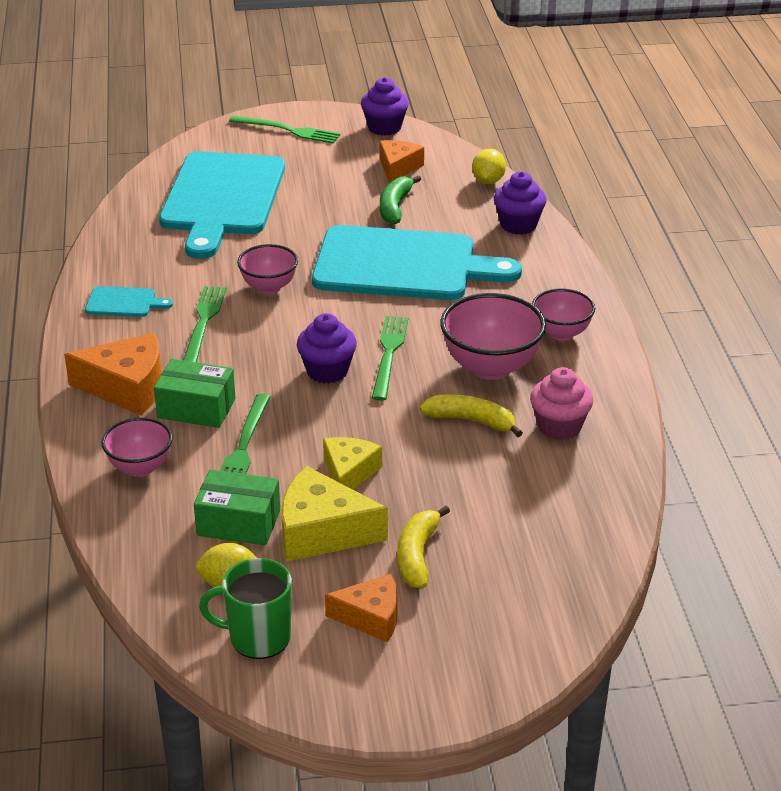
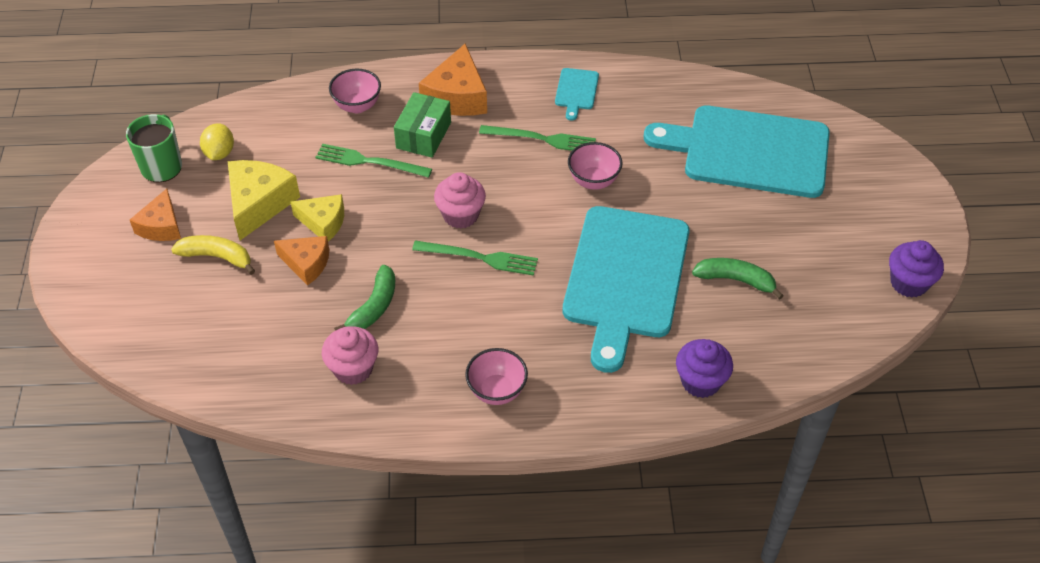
camera: 95 degrees right, 15 degrees up
(238, 523) = (282, 158): green box -> none
(288, 130) = (892, 202): green fork -> none
(327, 371) = (460, 215): purple cupcake -> pink cupcake
(398, 168) = (818, 288): orange cheese -> orange cheese (306, 263)
(471, 421) = (374, 306): yellow banana -> green banana
(488, 181) = (794, 365): yellow lemon -> none
(491, 367) = (449, 329): pink bowl -> none

